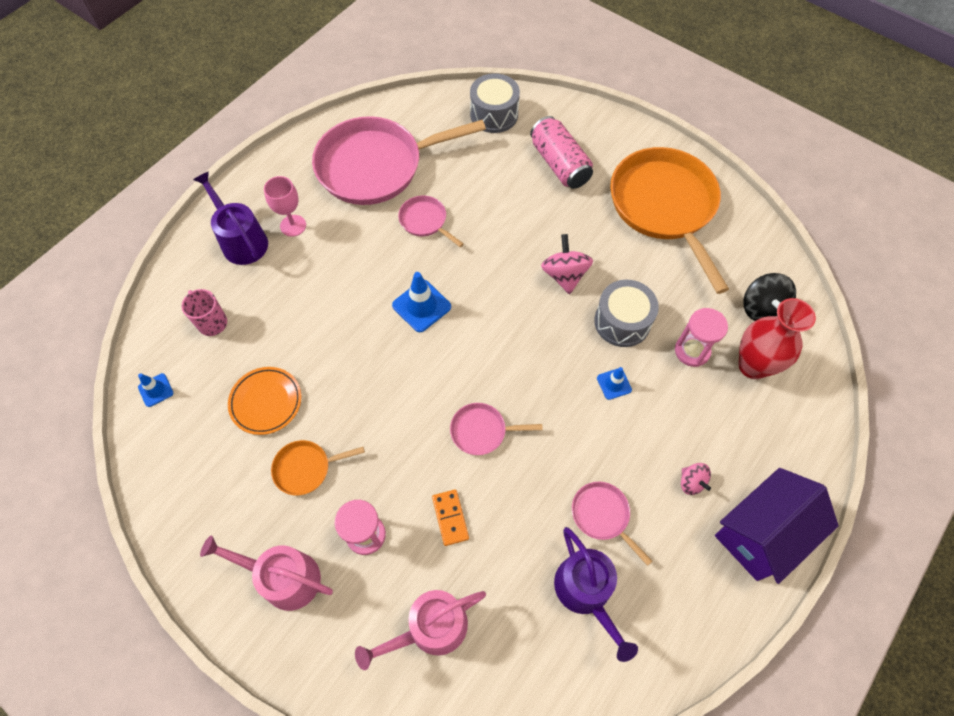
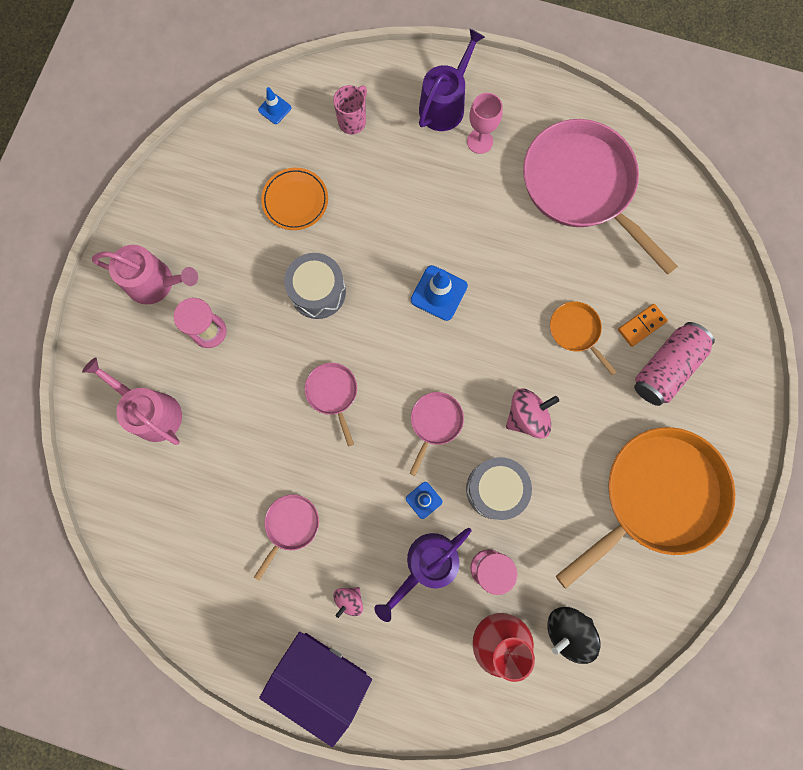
camera: 70 degrees right, 15 degrees up
(284, 578) = (155, 283): pink watering can -> pink watering can turned 105 degrees clockwise
(306, 468) = (248, 259): orange pan -> orange pan (576, 331)
(425, 221) = (535, 260): pink pan -> pink pan (435, 423)
(450, 518) = (245, 394): orange domino -> orange domino (641, 325)
(494, 114) = (703, 277): grey drum -> grey drum (318, 292)
(586, 592) = (219, 530): purple watering can -> purple watering can (427, 565)

